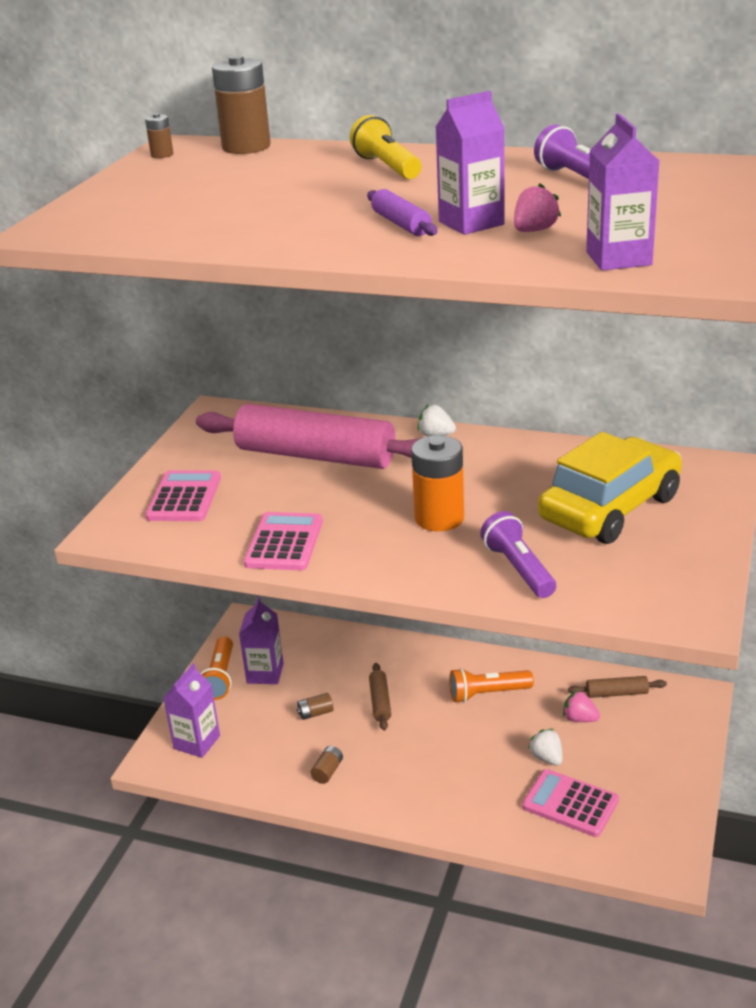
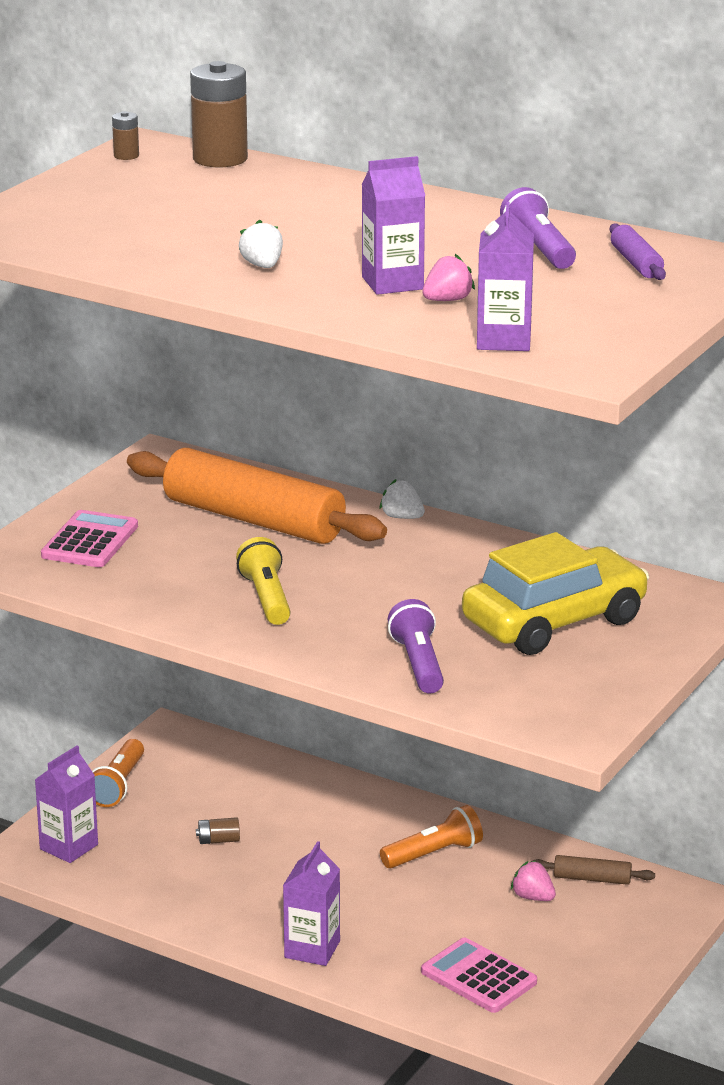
camera: 10 degrees right, 5 degrees down
(265, 673) = (173, 790): purple carton -> purple carton (312, 949)
(284, 543) = (180, 602): pink calculator -> none
(315, 456) = (253, 519): pink rolling pin -> orange rolling pin
(327, 771) = (210, 900): brown battery -> none
(380, 702) = (300, 841): brown rolling pin -> none
(387, 167) = (353, 206): yellow flashlight -> yellow flashlight (267, 598)
(401, 224) = (323, 274): purple rolling pin -> purple rolling pin (636, 263)
(439, 518) = (360, 603): orange battery -> none
(487, 694) = (434, 854): orange flashlight -> orange flashlight turned 150 degrees clockwise
(547, 758) = (473, 929): white strawberry -> white strawberry (262, 266)

